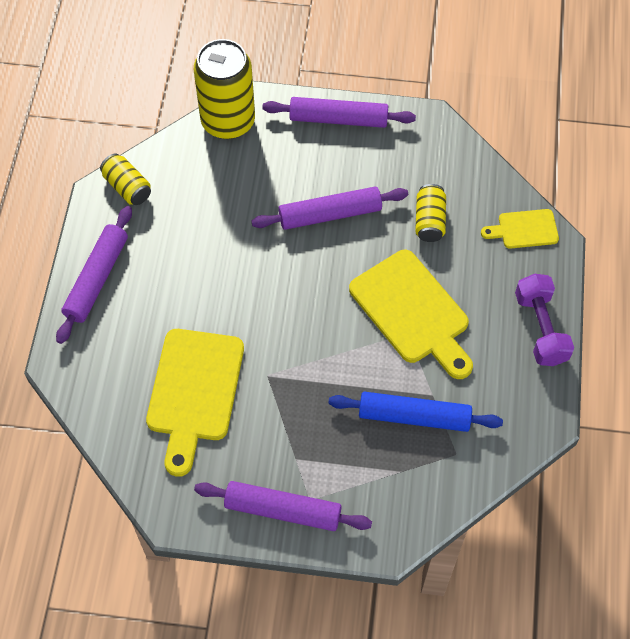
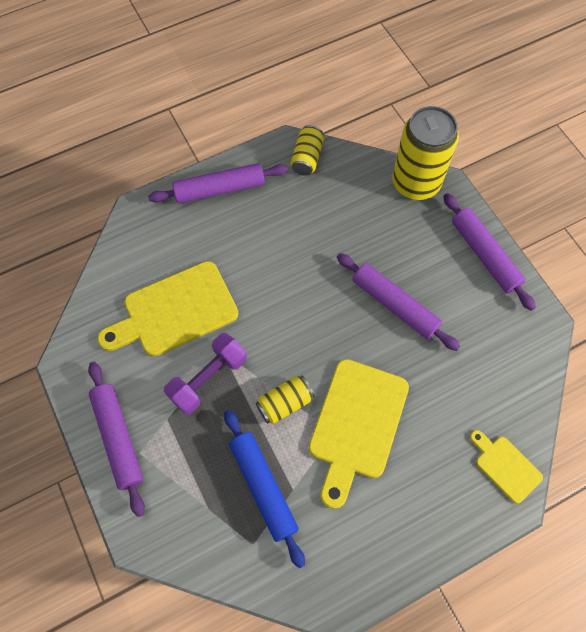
camera: 55 degrees right, 5 degrees up
(429, 221) = (450, 383): yellow can -> yellow can (285, 403)
(540, 328) = (420, 542): purple dumbbell -> purple dumbbell (208, 378)

